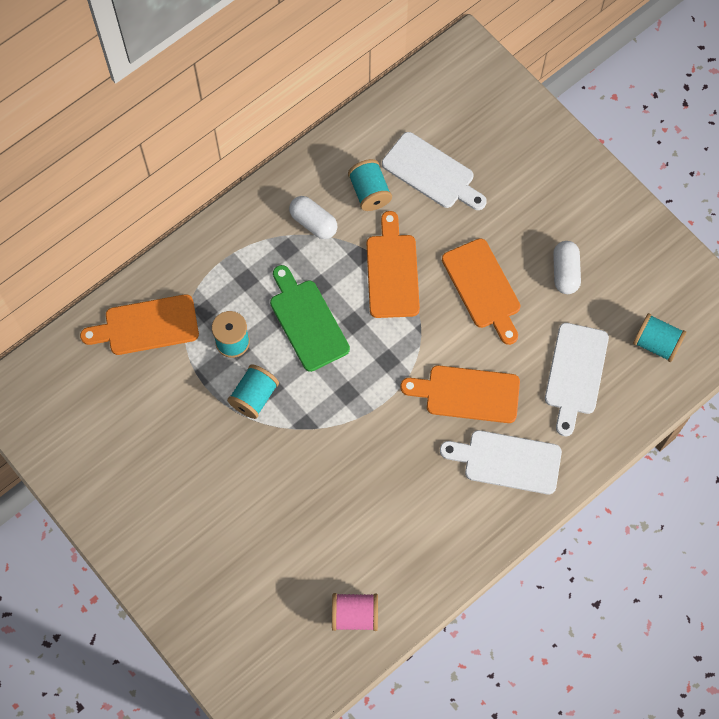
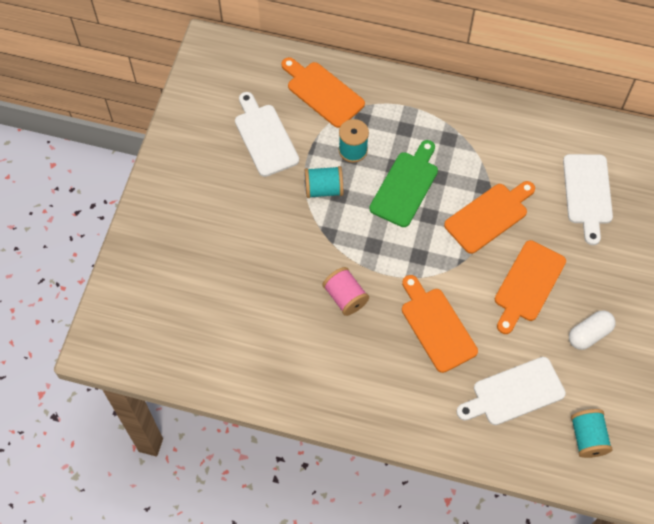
camera: 55 degrees right, 5 degrees down
(313, 223) = (482, 143): white capsule -> none
(354, 615) = (213, 356): pink spool -> pink spool (345, 297)
(369, 192) = (536, 163): turquoise spool -> none
(507, 461) = (406, 387): white cutting board -> white cutting board (265, 137)

